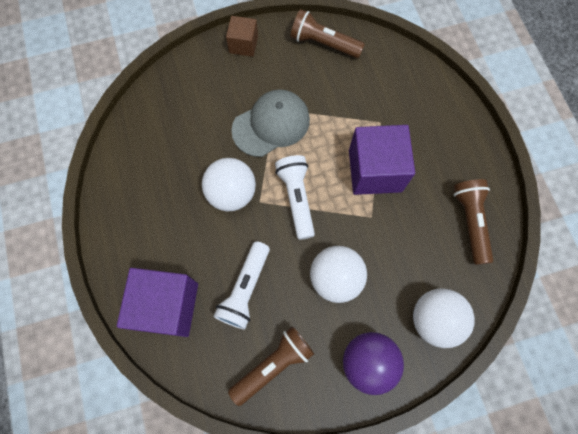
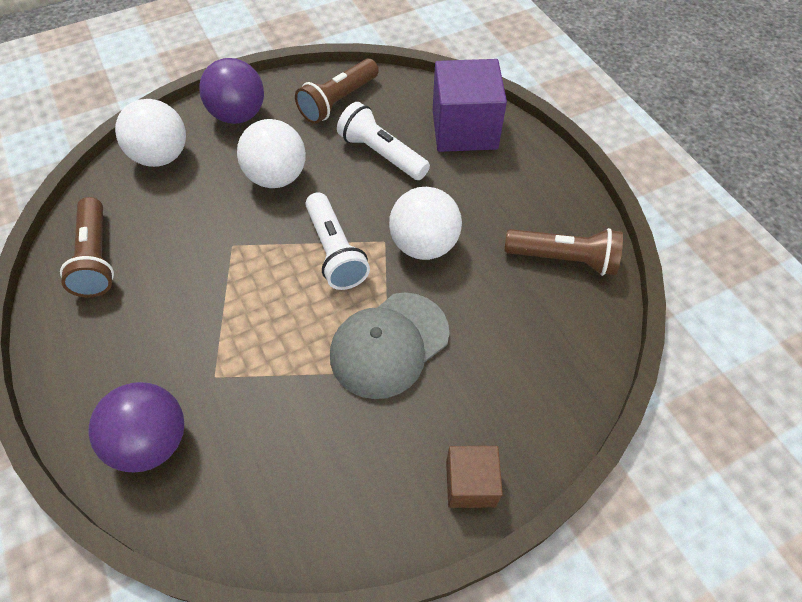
camera: 170 degrees right, 15 degrees down
(245, 289) = (382, 154): white flashlight -> white flashlight turned 60 degrees counterclockwise
(323, 44) = (319, 512): brown flashlight -> brown flashlight (563, 259)
(375, 170) = (225, 302): purple cube -> none
(413, 91) = (152, 441): none -> purple ball

